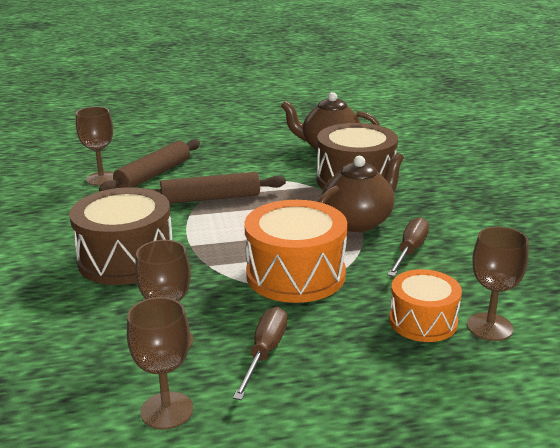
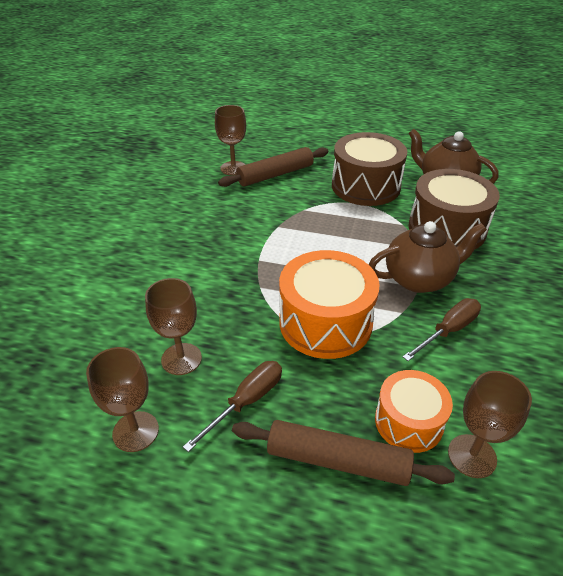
camera: 25 degrees right, 15 degrees up
(126, 259) = (201, 259): brown drum -> brown drum (365, 186)
(210, 198) = (305, 213): brown rolling pin -> brown rolling pin (337, 460)

